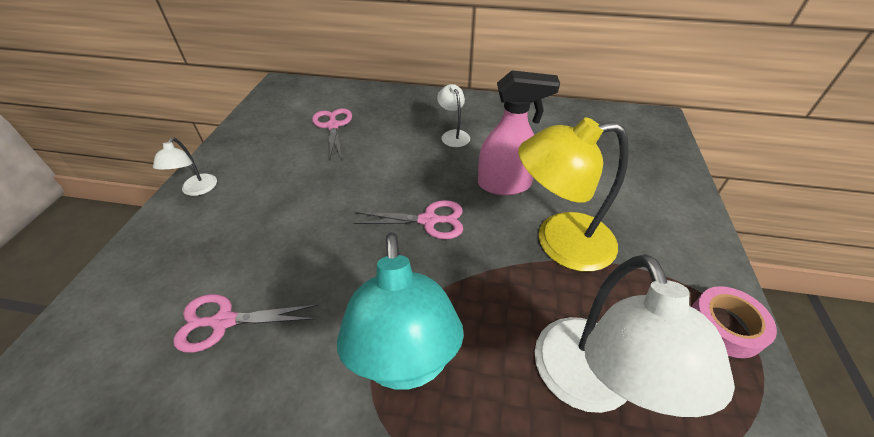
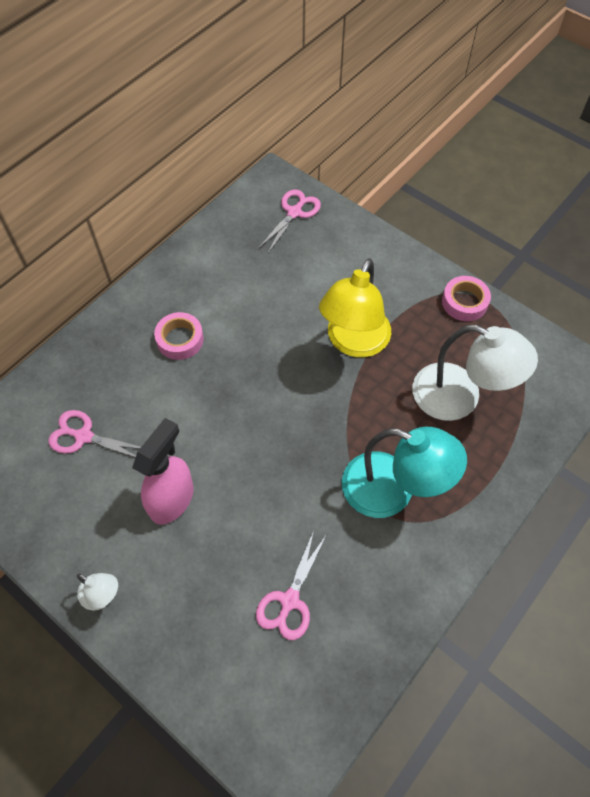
camera: 60 degrees left, 15 degrees up
(429, 220) = (276, 415): pink scissors -> pink scissors (294, 213)
(453, 135) = (180, 339): white lamp -> pink tape
(505, 184) = (273, 339): pink spray bottle -> pink spray bottle (172, 499)

